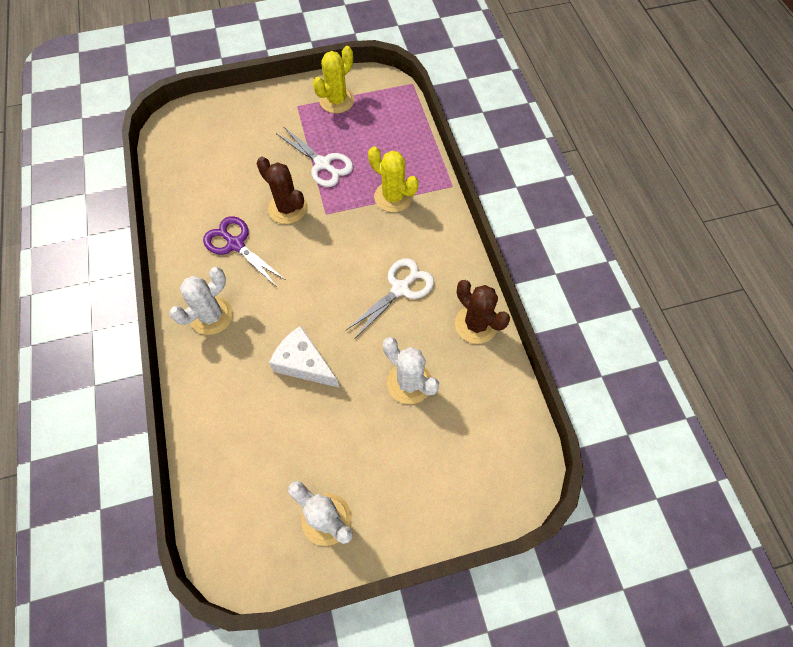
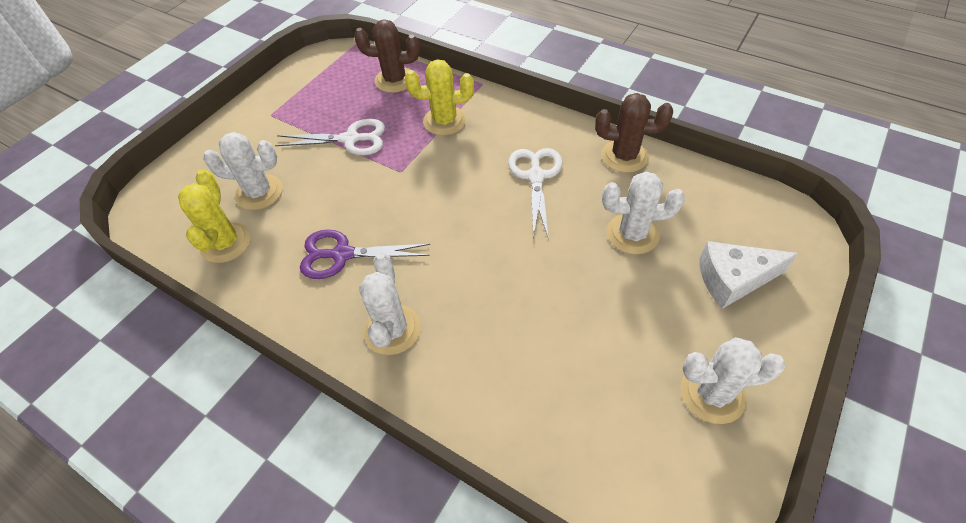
camera: 40 degrees left, 10 degrees down
(236, 162) = (259, 192): none -> white cactus
(287, 208) = (359, 192): brown cactus -> brown cactus (395, 80)
(304, 363) = (530, 293): white cheese -> white cheese (733, 279)
(337, 100) = (305, 89): yellow cactus -> yellow cactus (226, 243)

